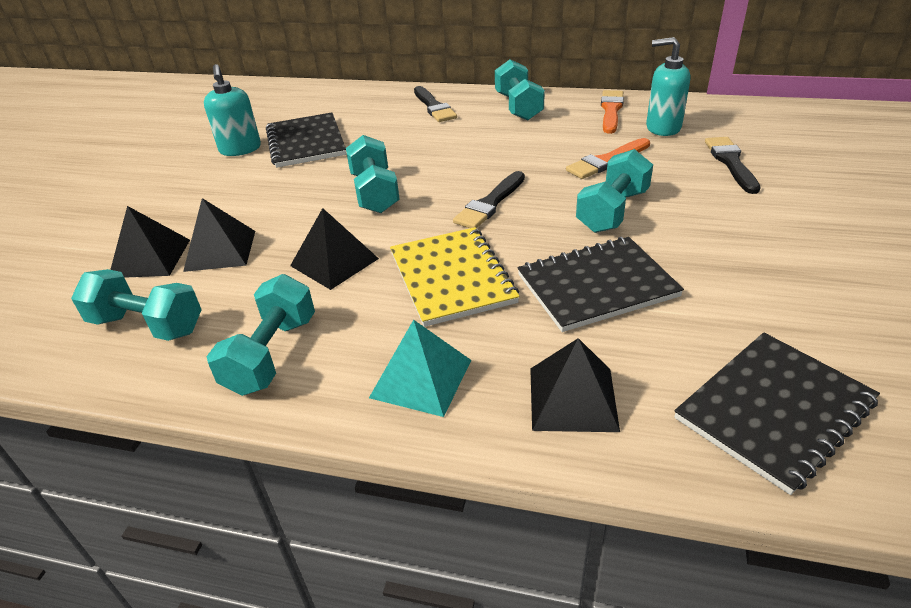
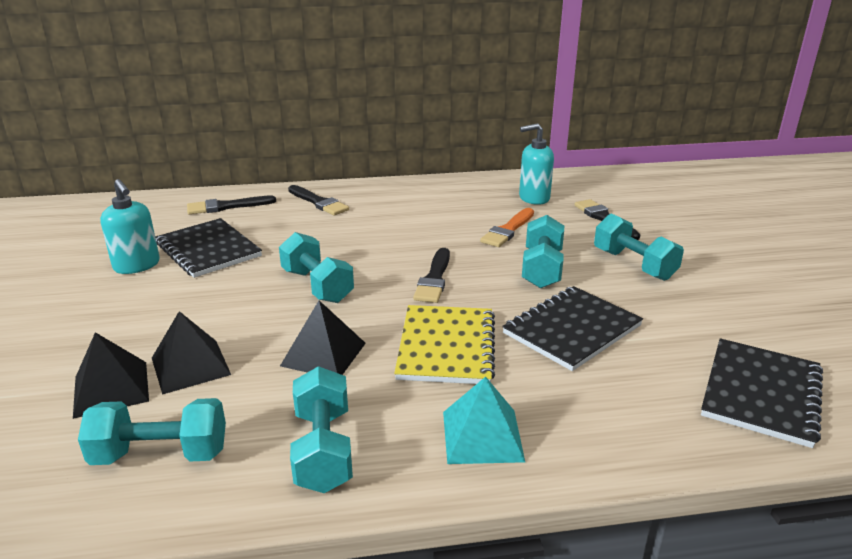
camera: 25 degrees left, 10 degrees down
(349, 101) = (227, 206): none -> black brush
(452, 278) = (446, 346): yellow notebook -> yellow notebook turned 45 degrees clockwise
(518, 107) = (399, 194): turquoise dumbbell -> turquoise dumbbell (633, 265)
(573, 398) = (617, 420): black pyramid -> none
(611, 110) = (482, 189): orange brush -> none

